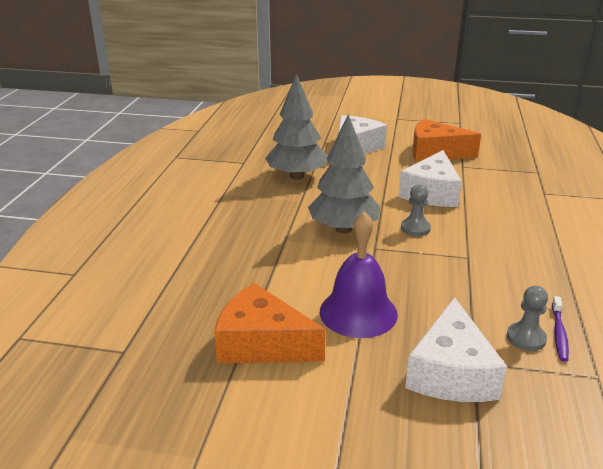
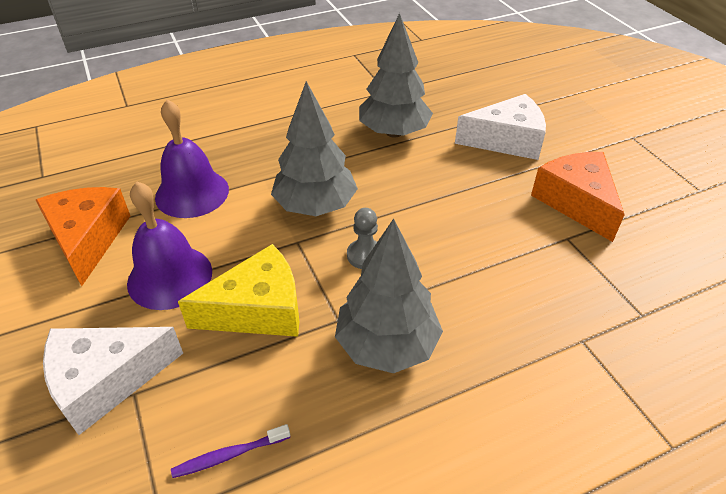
camera: 55 degrees right, 15 degrees up
(262, 275) = (192, 193): none -> purple bell
(431, 193) = (463, 237): white cheese -> none
(431, 284) = (258, 309): none -> yellow cheese
(503, 248) = (387, 345): none -> grey tree
(526, 338) = (201, 425): grey pawn -> none

